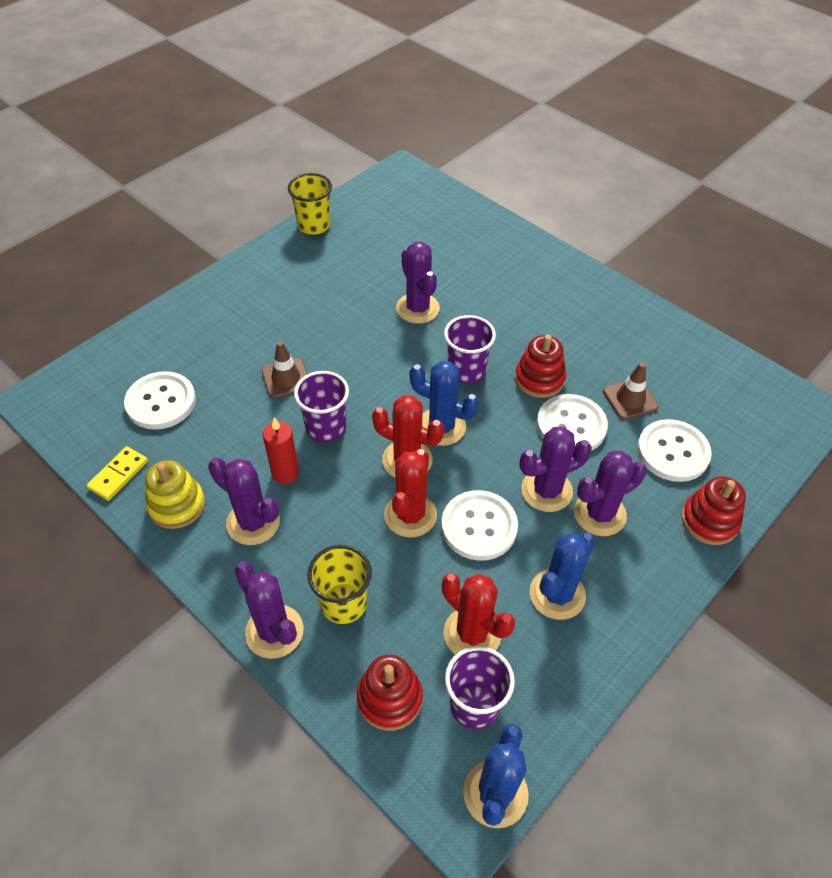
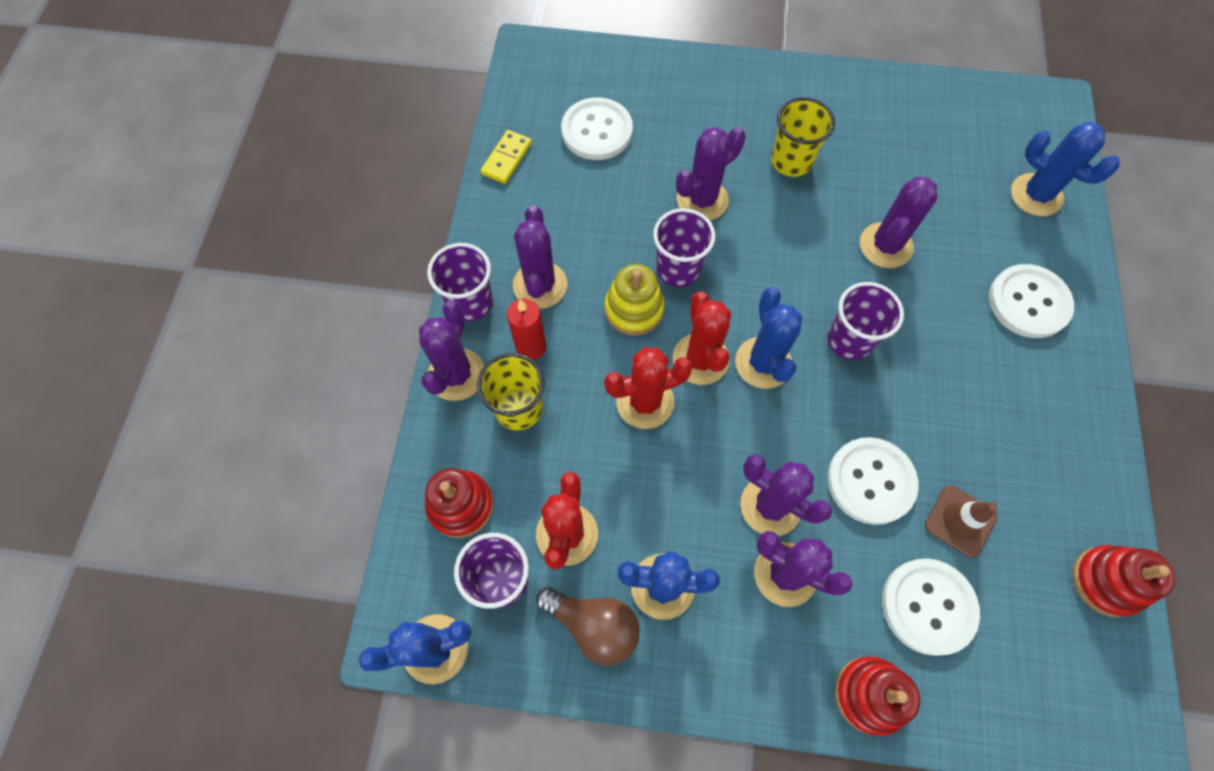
camera: 55 degrees right, 15 degrees up
(118, 475) = (507, 159): yellow domino -> yellow domino turned 60 degrees counterclockwise
(177, 505) = (512, 219): yellow stacking toy -> yellow stacking toy (634, 309)
(220, 581) = (470, 302): none -> purple cup
(285, 473) = (606, 272): red candle -> red candle (531, 347)
(286, 378) = (702, 200): brown traffic cone -> purple cactus
(314, 225) = (900, 87): yellow cup -> yellow cup (791, 161)
(452, 220) = (1036, 195): none -> blue cactus
(479, 526) = (680, 469): white button -> white button (1028, 302)
(539, 379) = (902, 414): red stacking toy -> red stacking toy (1106, 581)
(555, 659) = (594, 625): none -> brown light bulb

